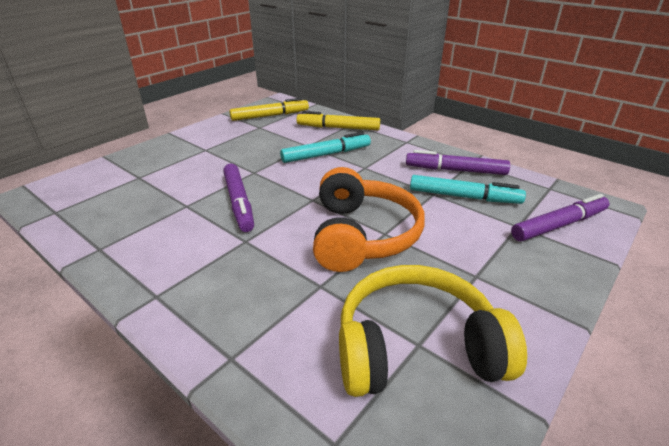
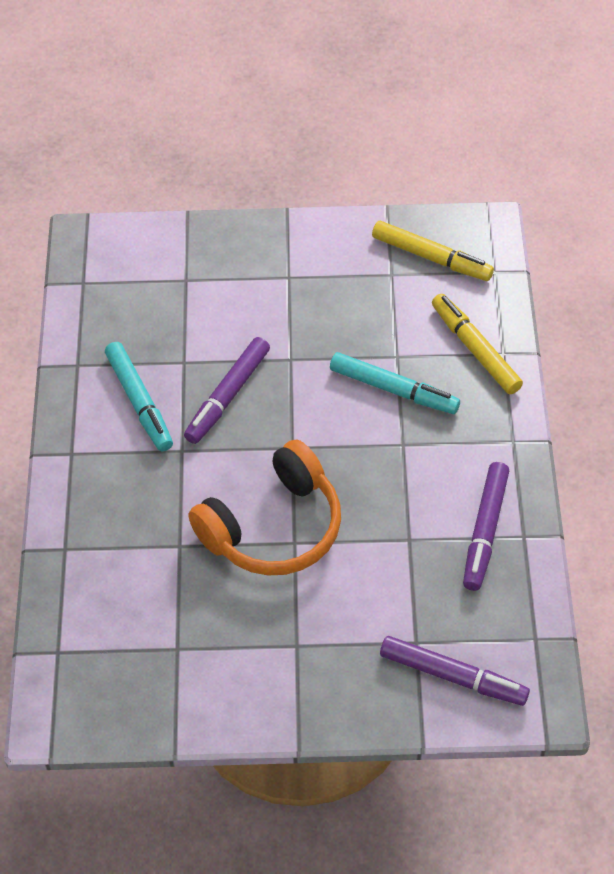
camera: 50 degrees right, 20 degrees up
(416, 347) = (172, 649): yellow headphones -> none
(455, 170) = (485, 531): purple marker -> purple marker turned 135 degrees counterclockwise
(464, 197) = (429, 569): turquoise marker -> turquoise marker (139, 402)

